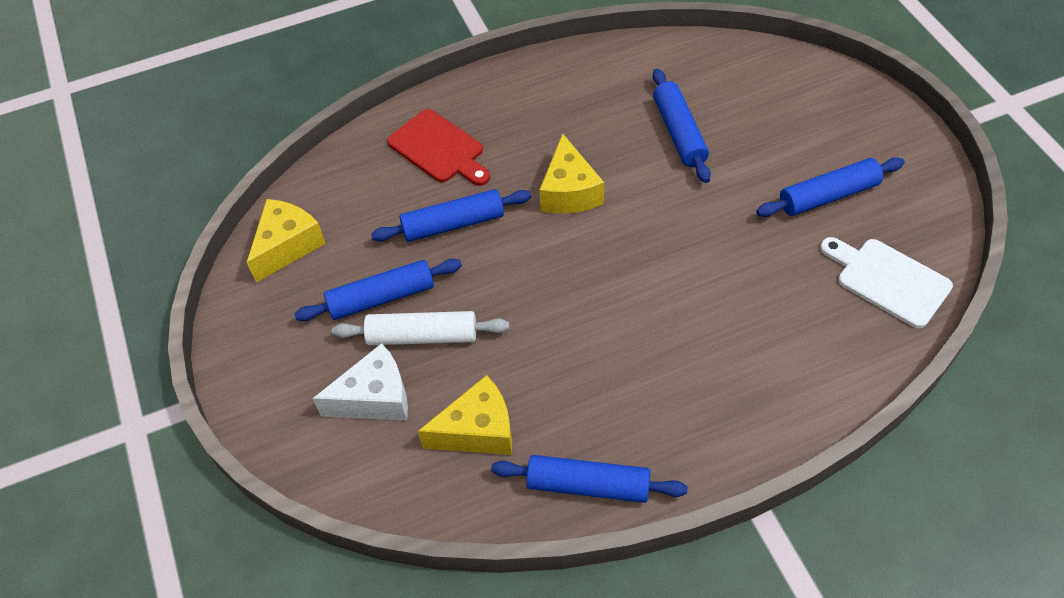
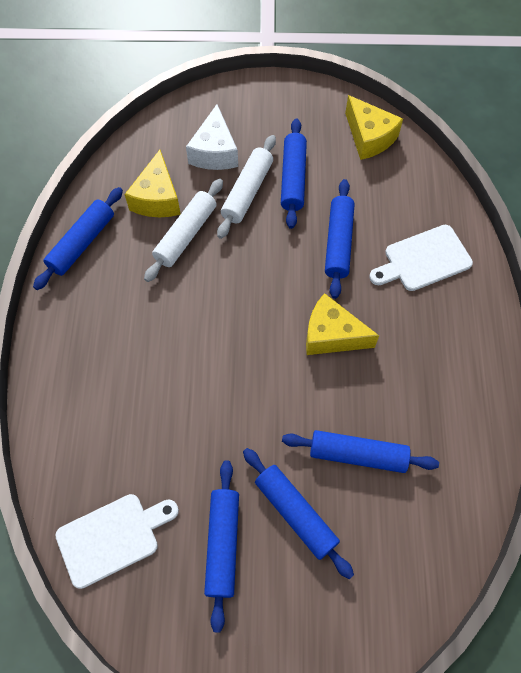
camera: 110 degrees right, 10 degrees up
(439, 149) = (423, 259): red cutting board -> white cutting board
(516, 373) = (186, 235): none -> white rolling pin
(763, 156) = (295, 513): none -> blue rolling pin

